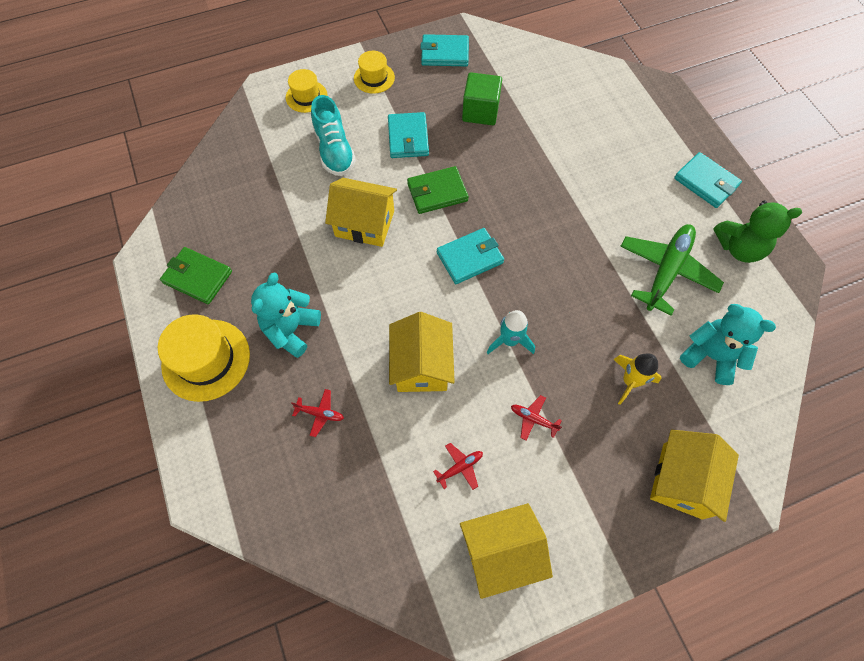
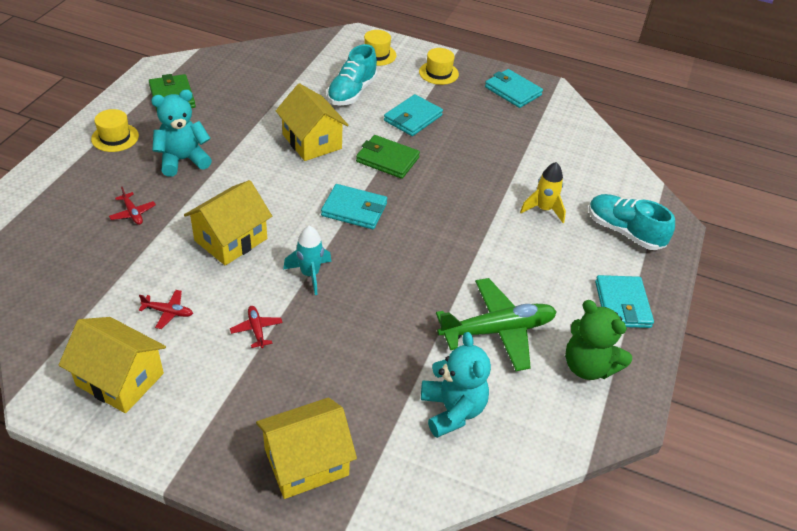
camera: 40 degrees right, 20 degrees down
(206, 359) = (115, 137): yellow hat -> yellow hat, size x0.59
(480, 111) = (490, 138): green cube -> none
(630, 381) = (361, 369): yellow rocket -> yellow rocket (543, 209)
(645, 121) = (624, 231): none -> turquoise shoe

